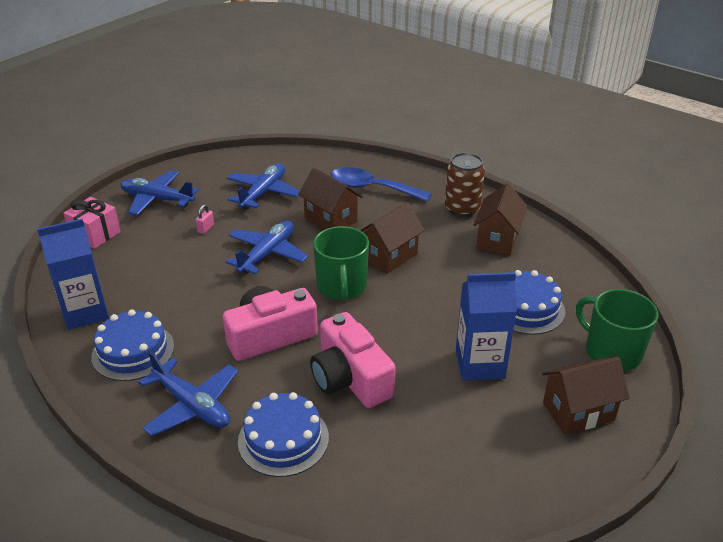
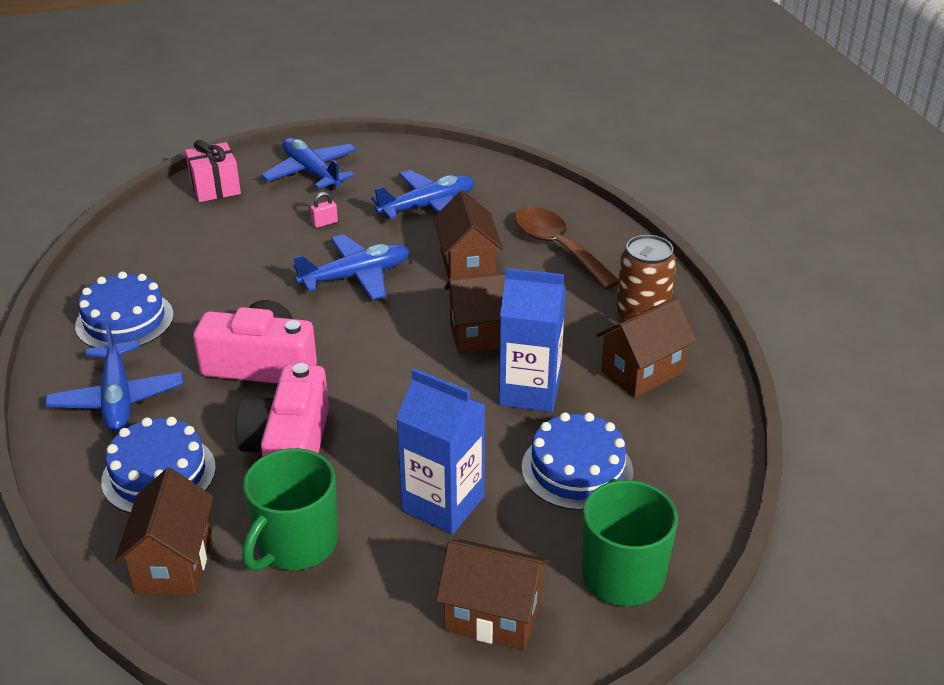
camera: 35 degrees right, 0 degrees up
(85, 312) = (125, 263): blue carton -> blue carton (530, 391)
(342, 287) = (392, 346): green mug -> green mug (295, 544)
(363, 489) = (174, 564): none -> brown house
(372, 188) = (558, 248): blue spoon -> brown spoon

